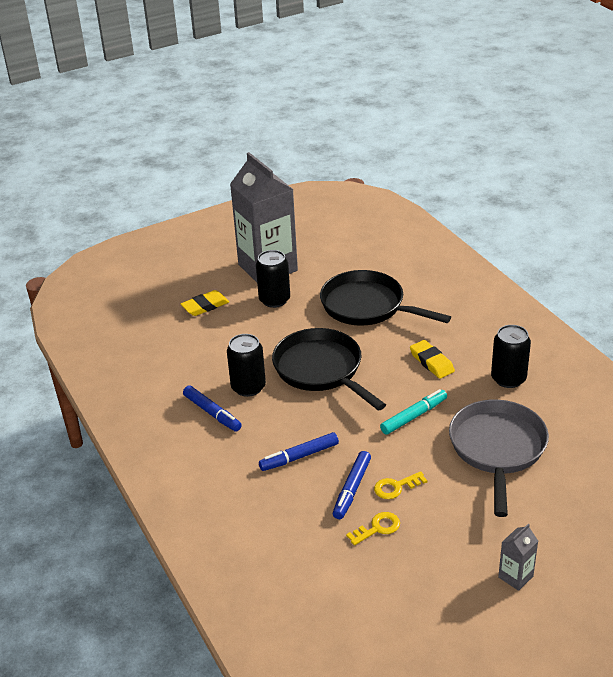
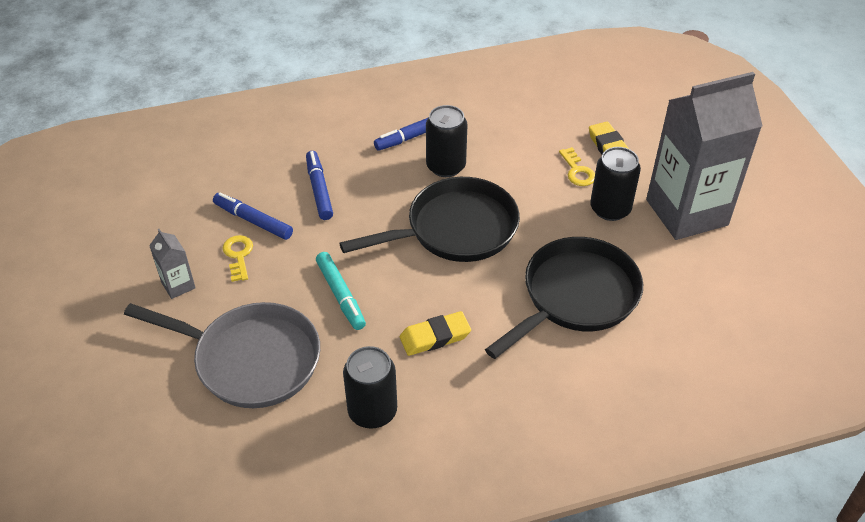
camera: 100 degrees right, 10 degrees up
(377, 528) = (191, 230): yellow key -> yellow key (577, 171)
(515, 576) = (68, 321): grey carton -> grey carton (178, 285)

